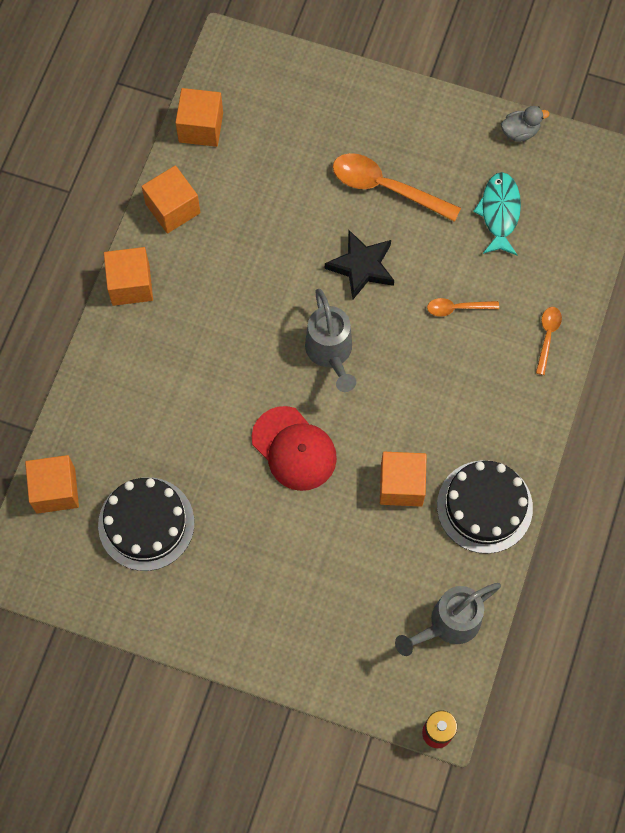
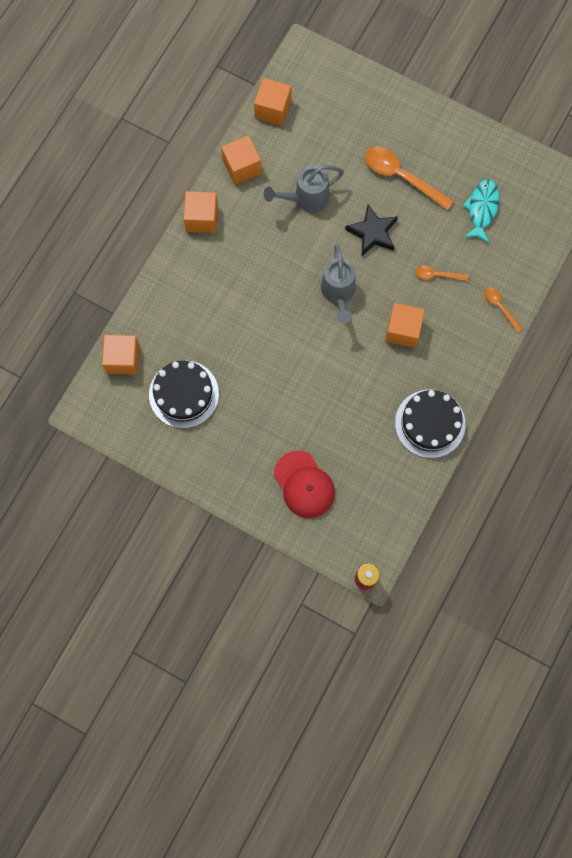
camera: 10 degrees right, 5 degrees up
(294, 449) = (299, 358): red cap -> red cap (304, 484)
(401, 485) = (372, 397): orange cube -> orange cube (403, 330)
(448, 624) = (388, 503): grey watering can -> grey watering can (306, 198)
(520, 132) = (509, 150): grey duck -> none
(547, 336) = (499, 307): orange spoon -> orange spoon turned 60 degrees counterclockwise

